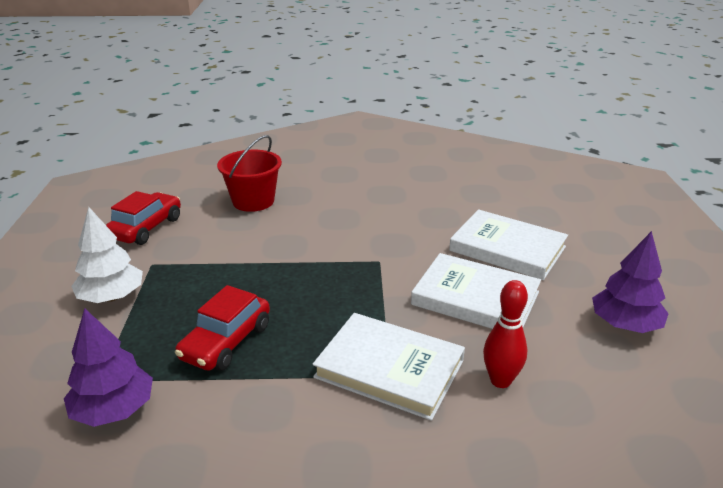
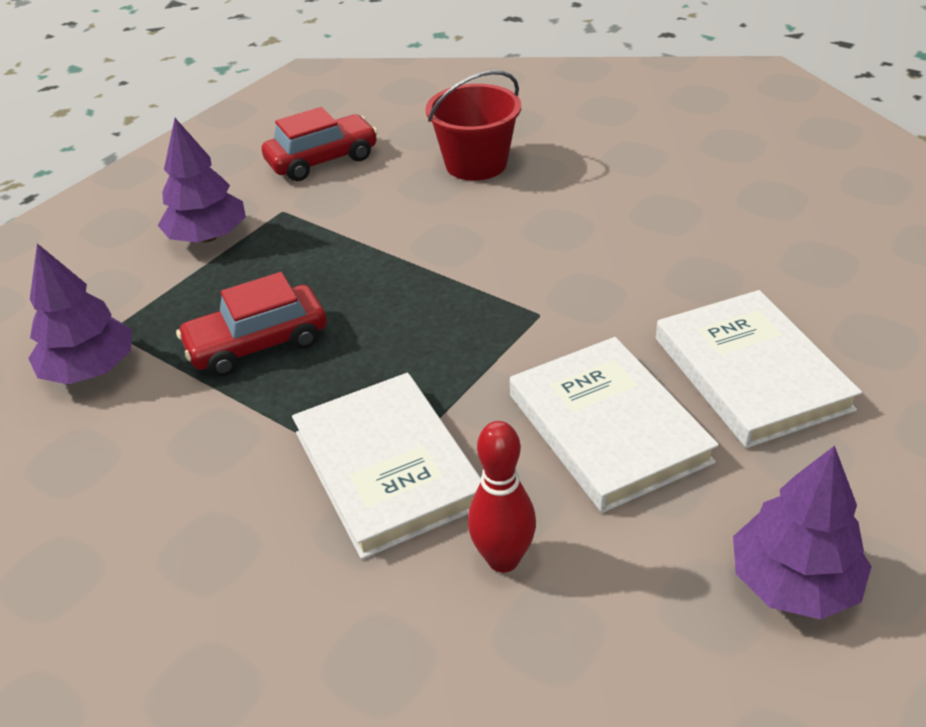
camera: 40 degrees right, 10 degrees up
(111, 297) = (208, 237): white tree -> purple tree

